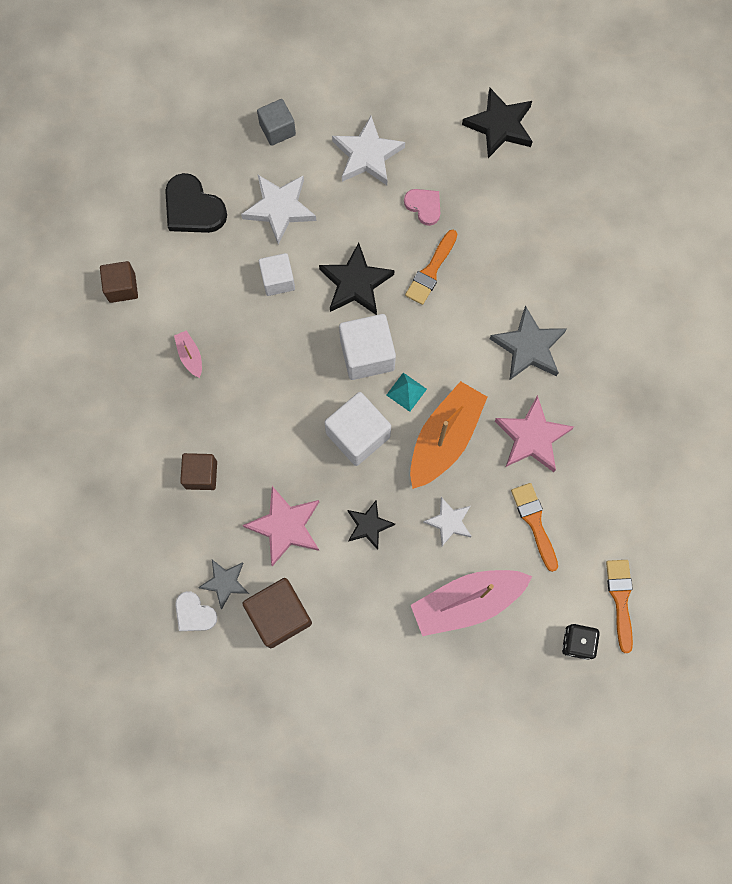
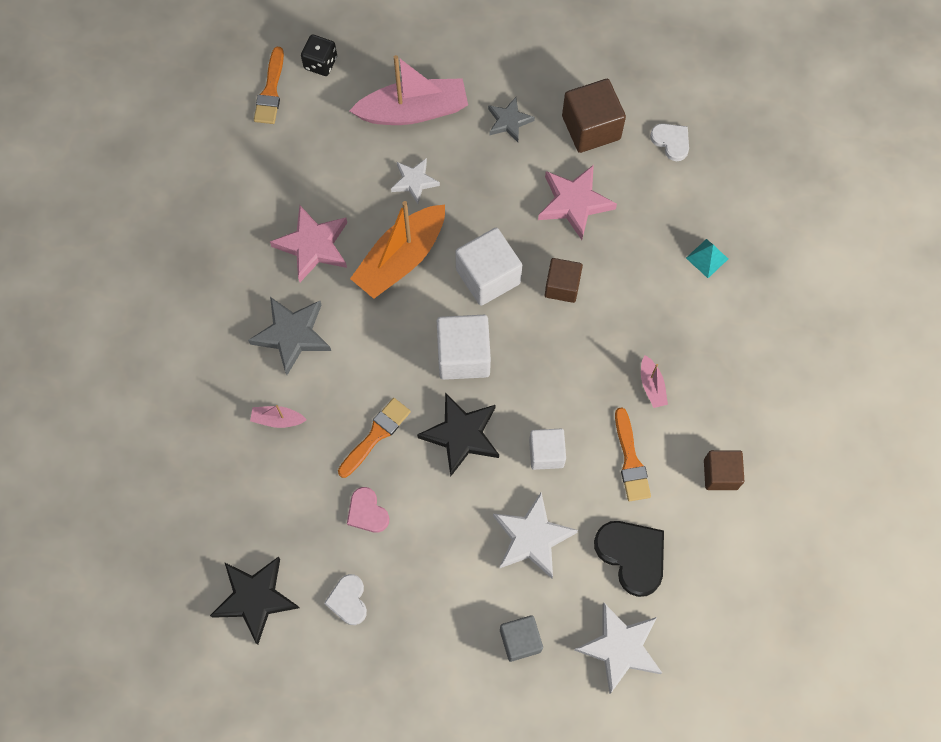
camera: 170 degrees left, 5 degrees down
(201, 475) = (652, 264): brown cube -> brown cube (562, 286)
(225, 582) = (639, 163): grey star -> grey star (509, 121)
(367, 155) = (419, 588): white star -> white star (620, 648)
(369, 525) = (492, 191): black star -> none
(406, 392) = (430, 310): turquoise pyramid -> turquoise pyramid (707, 258)
(423, 136) = (348, 600): none -> white heart
(521, 270) = (278, 419): none -> pink boat
(534, 522) = (332, 168): orange brush -> orange brush (630, 460)

